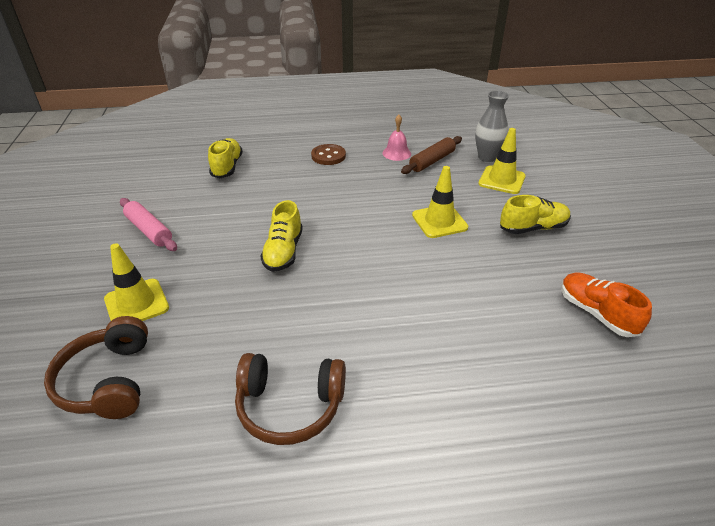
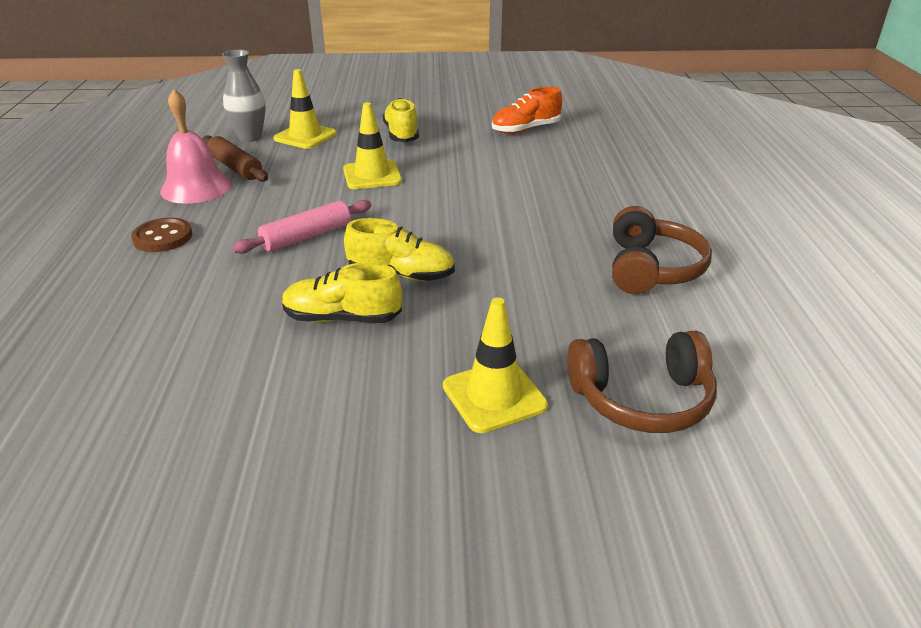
camera: 85 degrees left, 5 degrees down
(149, 230) = (300, 409): pink rolling pin -> pink rolling pin (306, 236)
(227, 167) = (123, 336): yellow shoe -> yellow shoe (342, 318)
(396, 153) = (196, 187): pink bell -> pink bell, size x1.63

